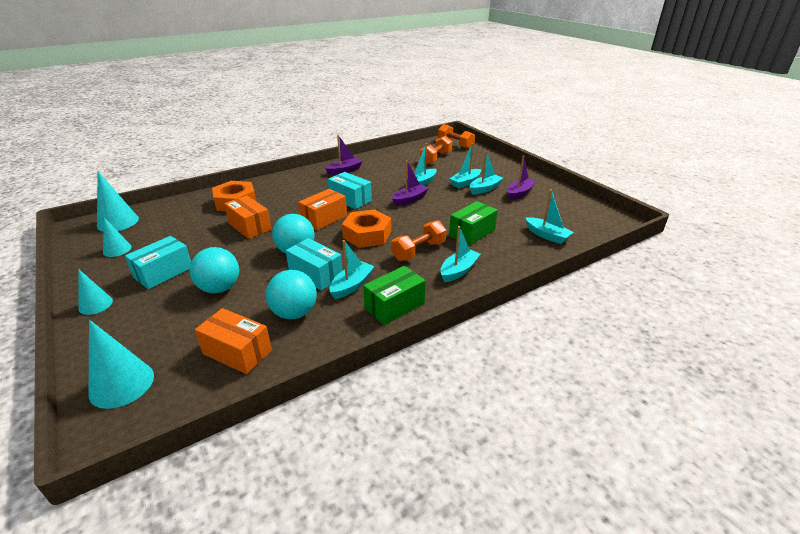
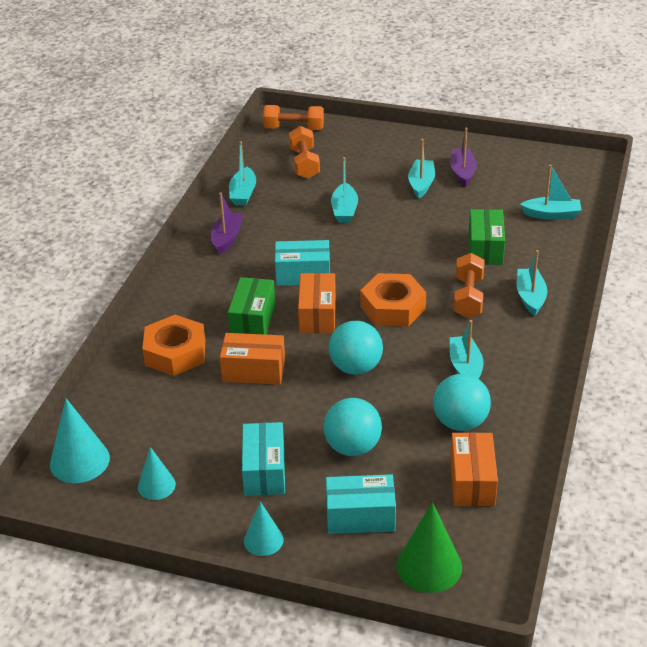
camera: 40 degrees left, 5 degrees up
(122, 384) = (429, 566): turquoise cone -> green cone
(237, 352) = (472, 481): orange box -> orange box turned 75 degrees counterclockwise
(316, 274) = (416, 377): turquoise box -> turquoise box (360, 516)
(394, 306) = (528, 362): green box -> green box (253, 320)
(410, 200) = (367, 240): purple boat -> none
(465, 183) = (390, 185): turquoise boat -> turquoise boat (243, 193)

